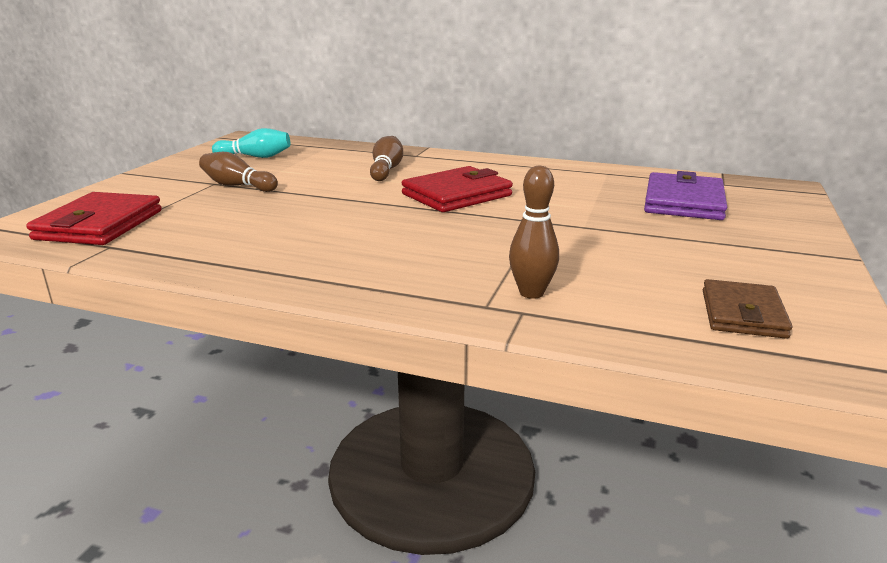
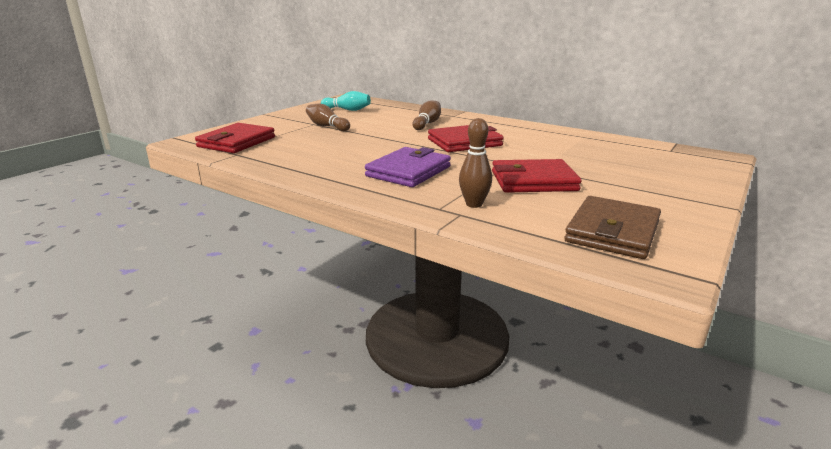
camera: 15 degrees right, 0 degrees up
(588, 246) = (533, 181): none -> red wallet
(683, 202) = (628, 160): purple wallet -> purple wallet (409, 171)
(742, 314) = (612, 232): brown wallet -> brown wallet, size x1.51

